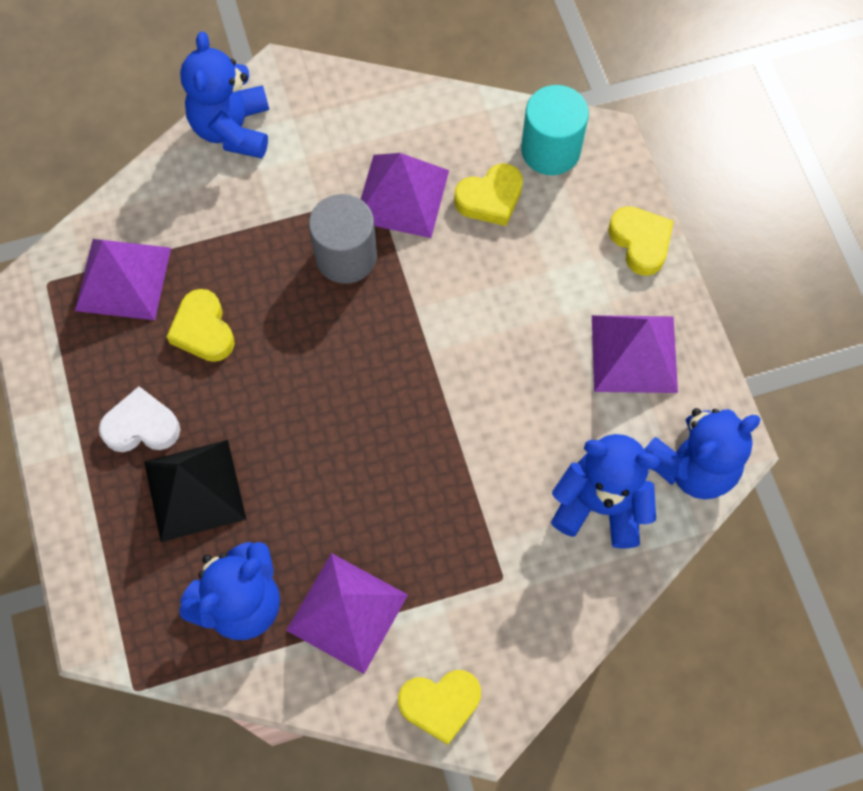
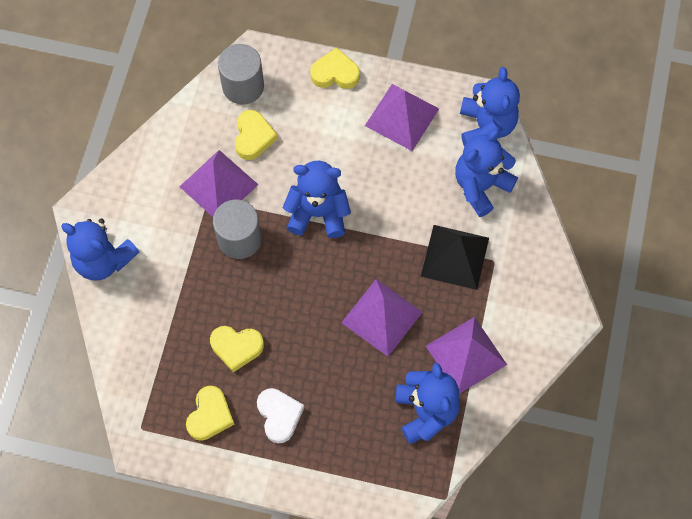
camera: 60 degrees left, 0 degrees up
(123, 278) = (169, 379): purple pyramid -> purple pyramid (381, 317)
(142, 426) = (279, 416): white heart -> white heart turned 135 degrees clockwise
(194, 490) = (340, 404): black pyramid -> black pyramid (455, 257)
(435, 326) = (318, 213): none -> blue teddy bear
(440, 704) = (546, 332): yellow heart -> yellow heart (210, 415)
(550, 150) = (243, 86): turquoise cylinder -> grey cylinder

